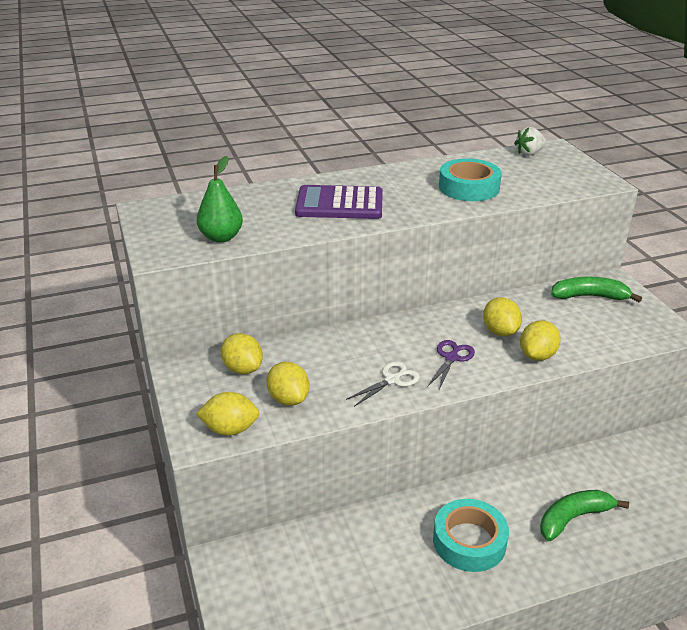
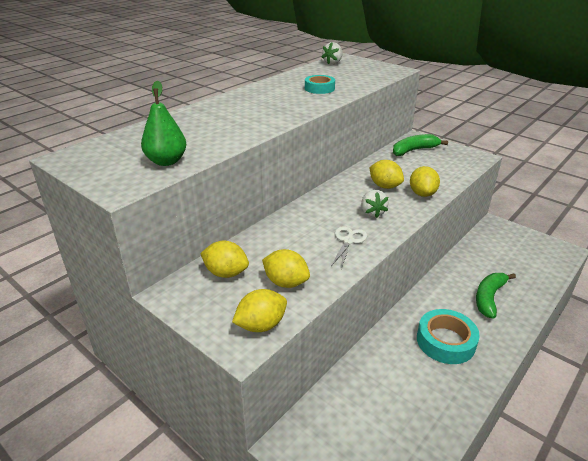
camera: 30 degrees left, 0 degrees up
(339, 204) = (239, 117): purple calculator -> none
(451, 358) = (372, 212): purple scissors -> white strawberry
(469, 187) = (319, 88): turquoise tape -> turquoise tape, size x0.64

